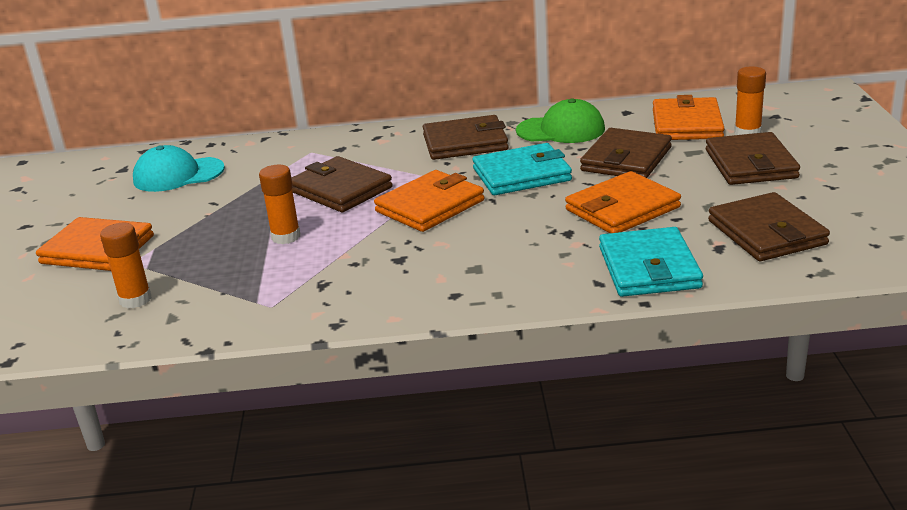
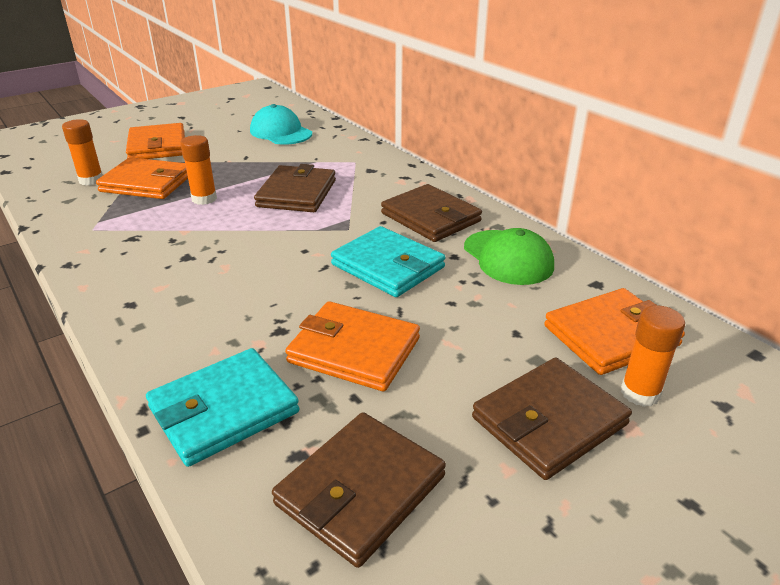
camera: 55 degrees right, 5 degrees up
(430, 206) = (291, 240): orange wallet -> orange wallet (147, 183)
(626, 159) = (476, 318): brown wallet -> none

